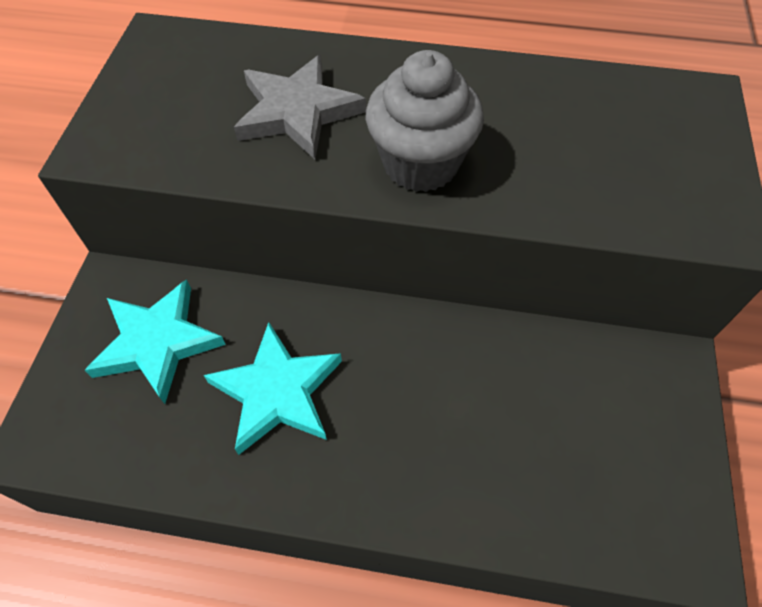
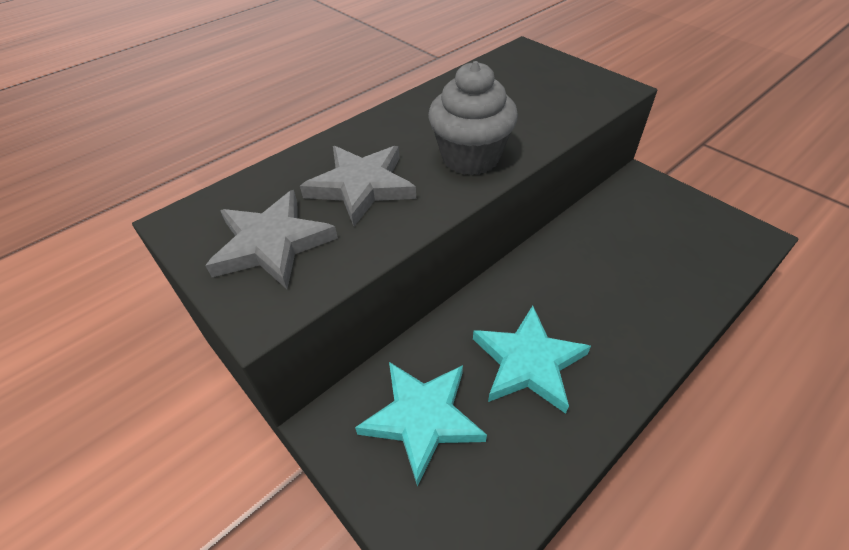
camera: 50 degrees left, 10 degrees down
(173, 104) = (272, 244): none -> grey star

